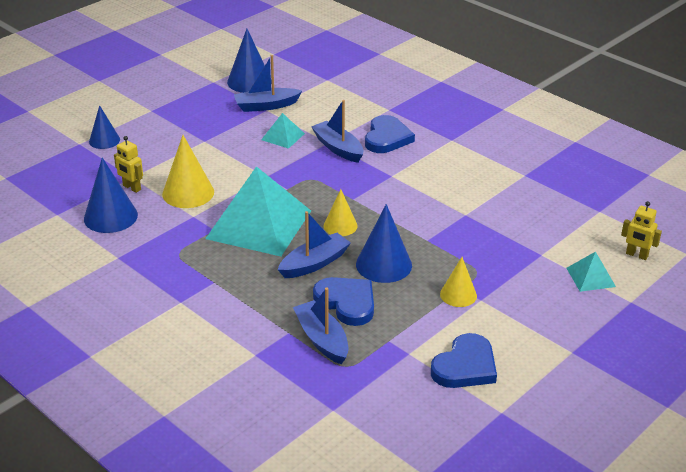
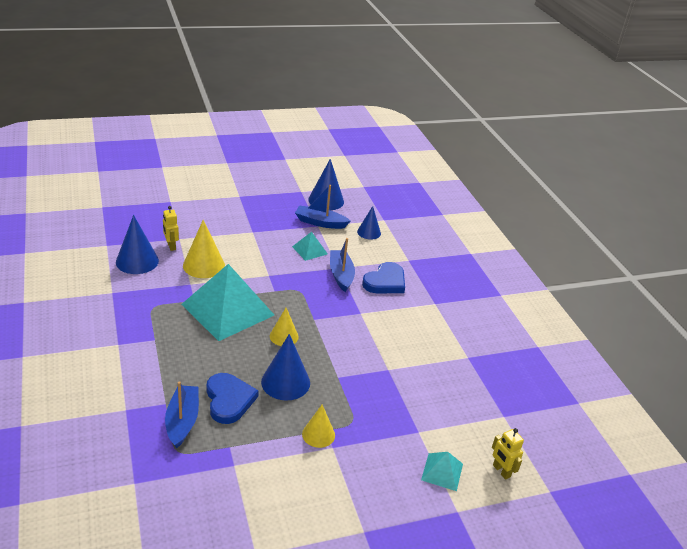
camera: 25 degrees right, 0 degrees up
(104, 140) = (188, 205): blue cone -> blue cone (369, 232)
(314, 263) = (236, 357): blue boat -> none
(465, 366) = (265, 499): blue heart -> none

